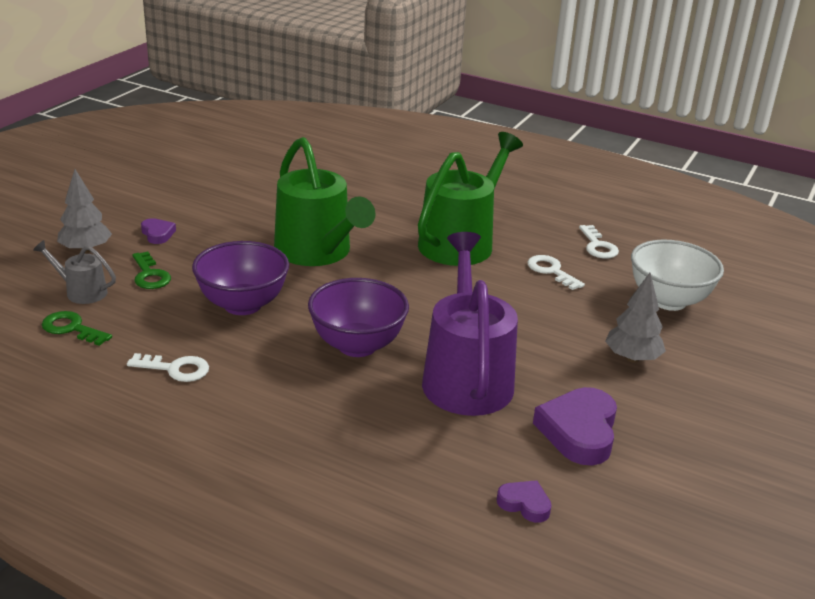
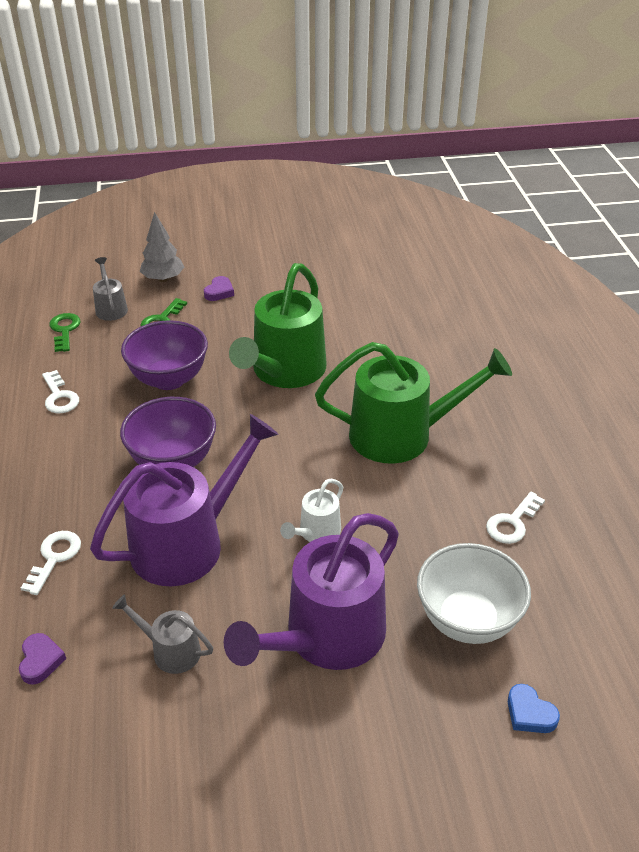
camera: 55 degrees right, 10 degrees up
(522, 318) = (316, 532): none -> white watering can
(551, 271) = (421, 513): white key -> white key (54, 557)
(579, 431) = (171, 650): purple heart -> grey watering can
(632, 358) = (326, 637): grey tree -> purple watering can
(764, 316) = (529, 713): none -> blue heart

